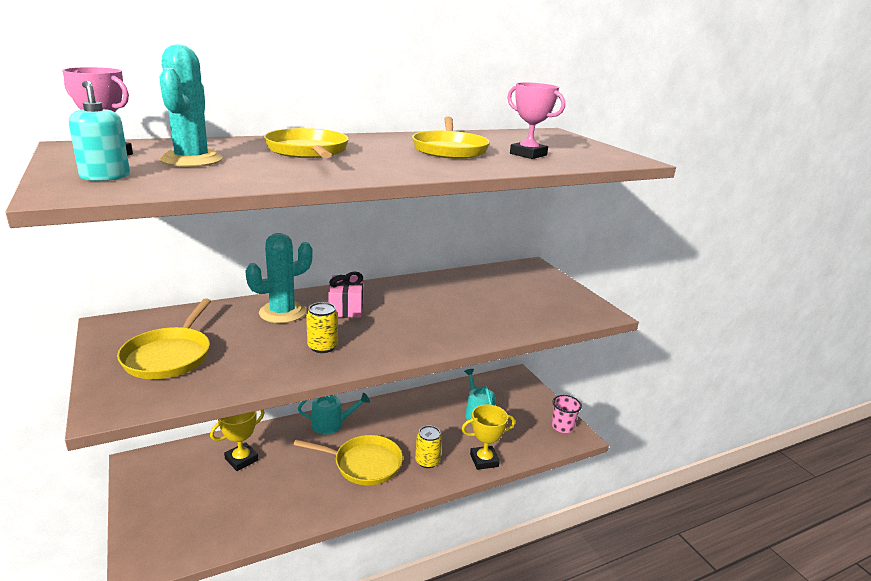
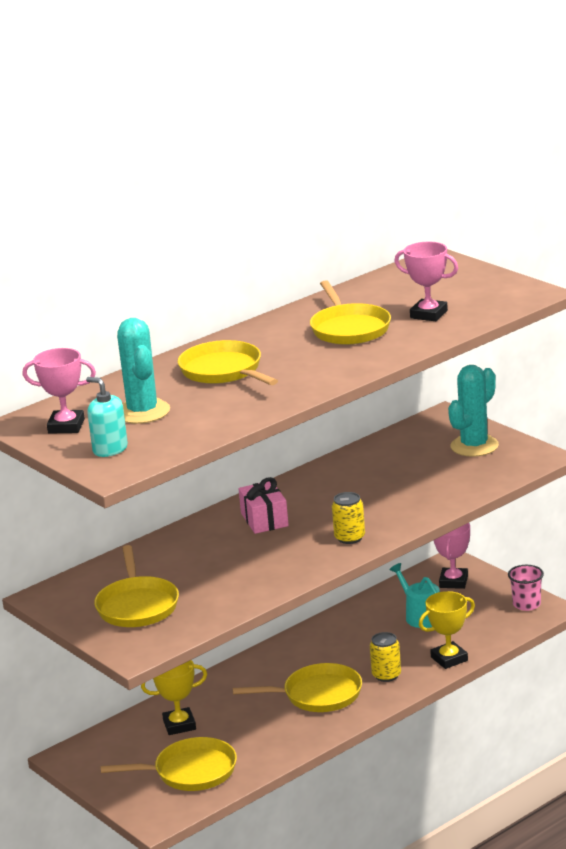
camera: 10 degrees left, 0 degrees up
(212, 513) = (190, 772): none -> yellow pan
(241, 459) = (179, 725): yellow trophy -> yellow trophy turned 45 degrees clockwise
(282, 312) = (203, 541): turquoise cactus -> turquoise cactus (474, 446)
(322, 346) = (273, 562): yellow can -> yellow can (349, 538)
(331, 424) = (254, 669): turquoise watering can -> none
(513, 391) = (453, 582): none -> pink trophy

